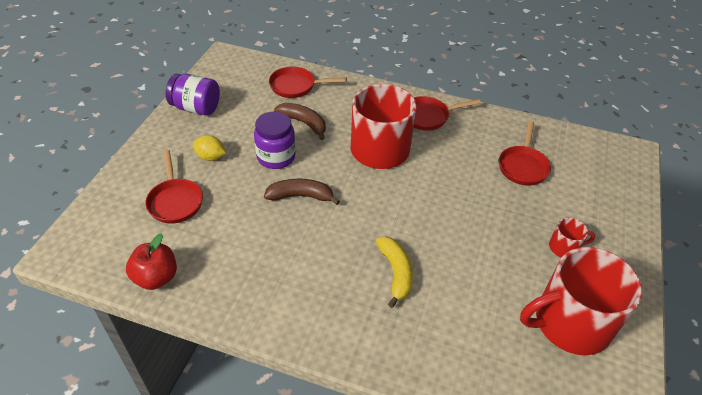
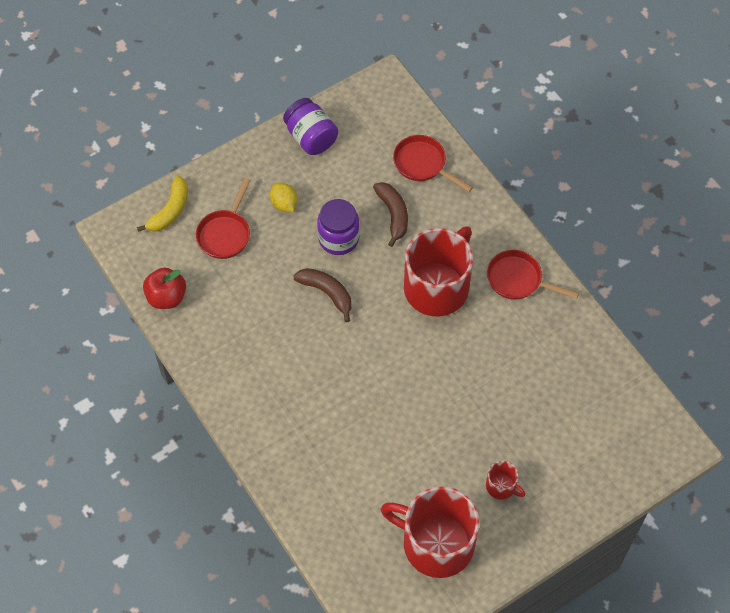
camera: 40 degrees right, 15 degrees up
(396, 273) = (342, 412): yellow banana -> yellow banana (170, 211)
(523, 166) = (552, 390): red pan -> none

